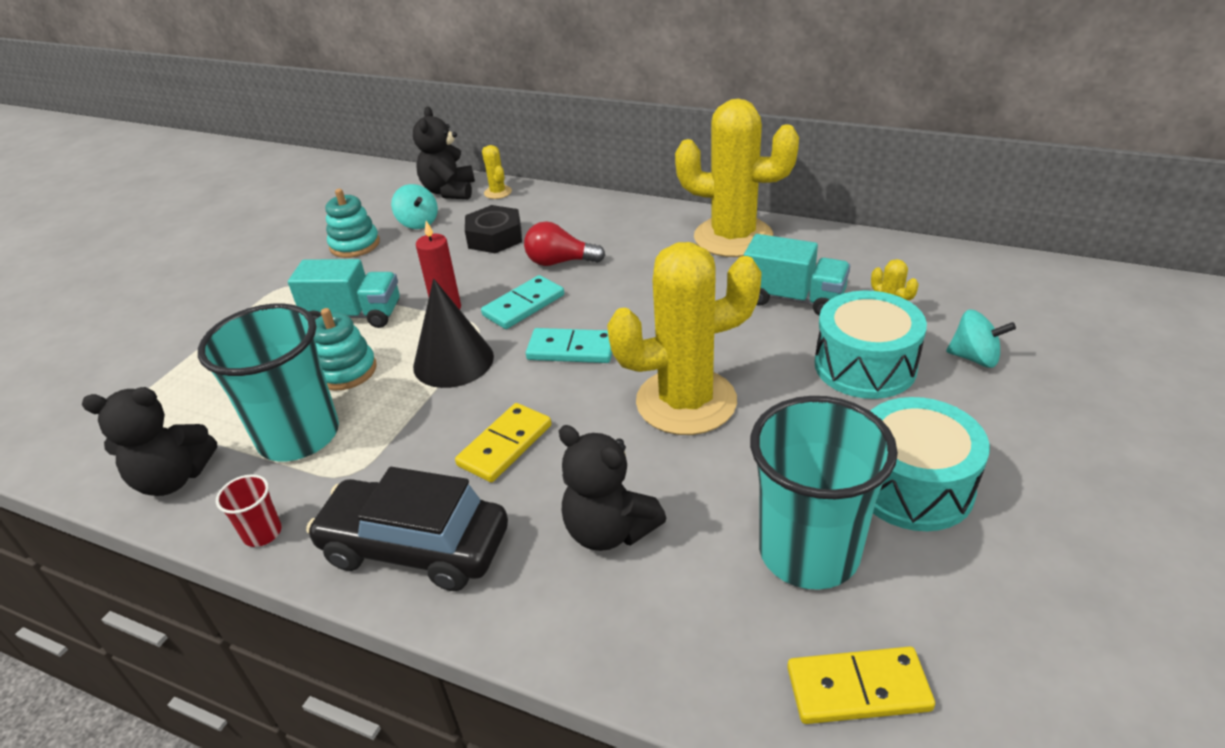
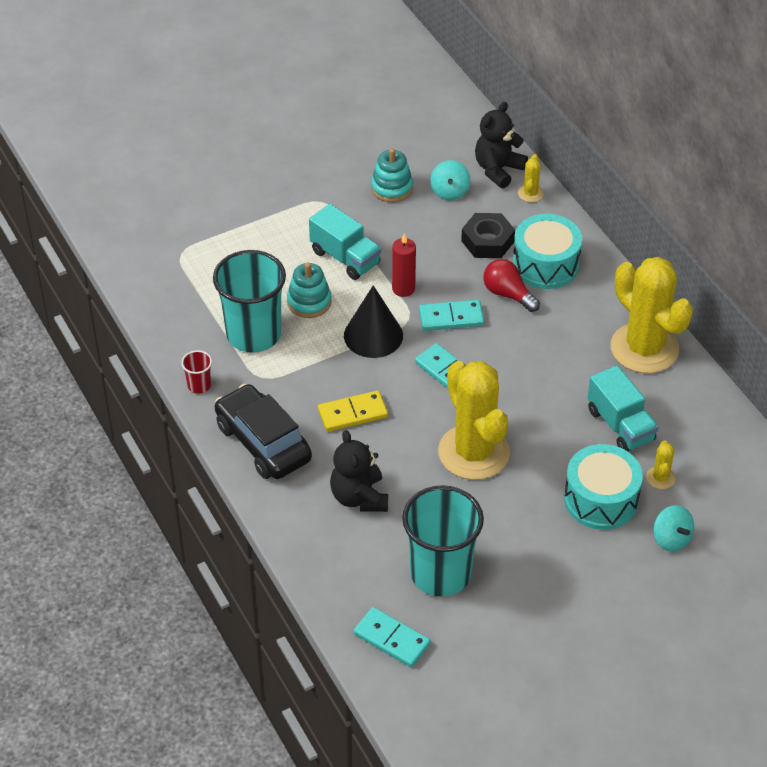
camera: 35 degrees right, 10 degrees up
(173, 478) = (176, 321): black teddy bear -> none
(686, 402) = (473, 452): yellow cactus -> yellow cactus turned 45 degrees clockwise
(858, 689) = (391, 639): yellow domino -> turquoise domino
(913, 486) = (532, 580): turquoise drum -> turquoise drum (545, 264)

